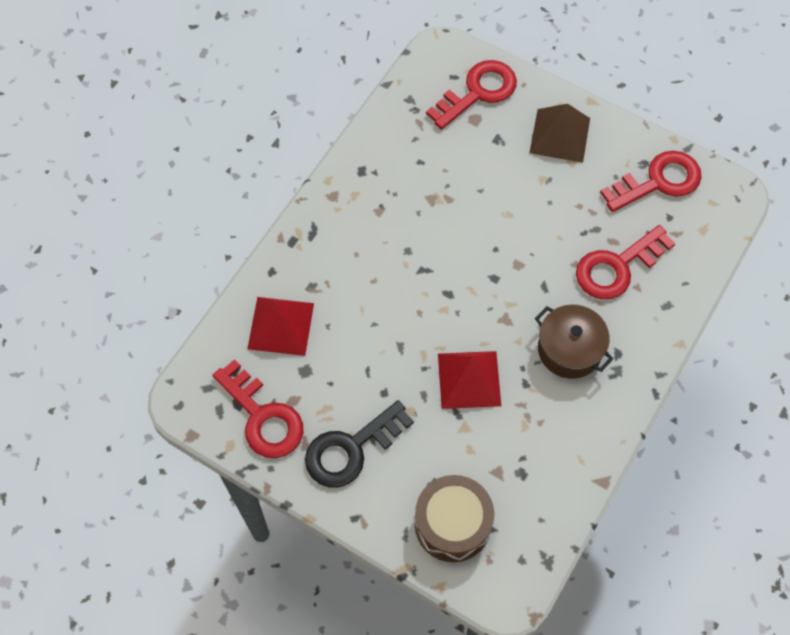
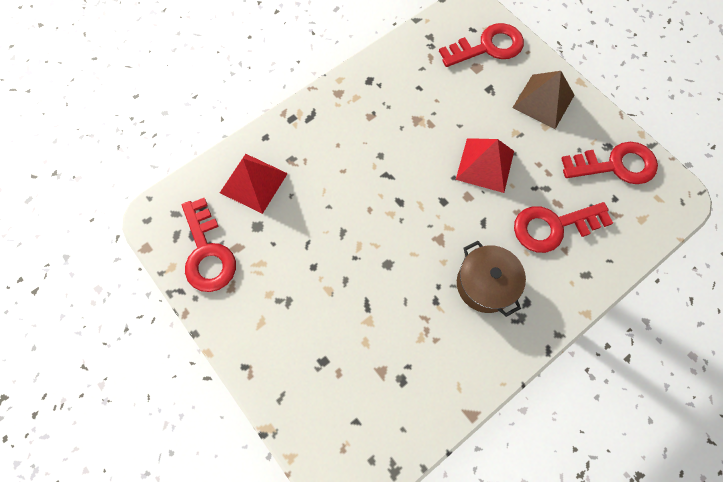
camera: 20 degrees right, 5 degrees up
(351, 449) = (266, 305): black key -> none
(452, 524) = (324, 404): brown drum -> none
(469, 379) = (388, 280): red pyramid -> red pyramid (485, 165)

